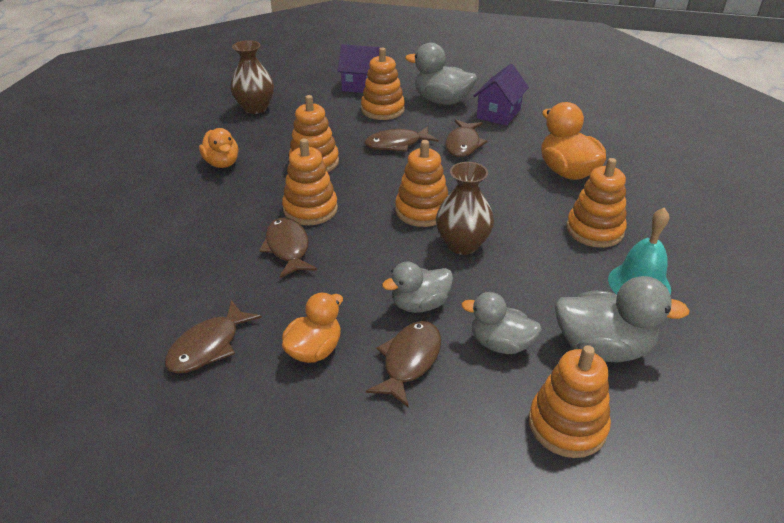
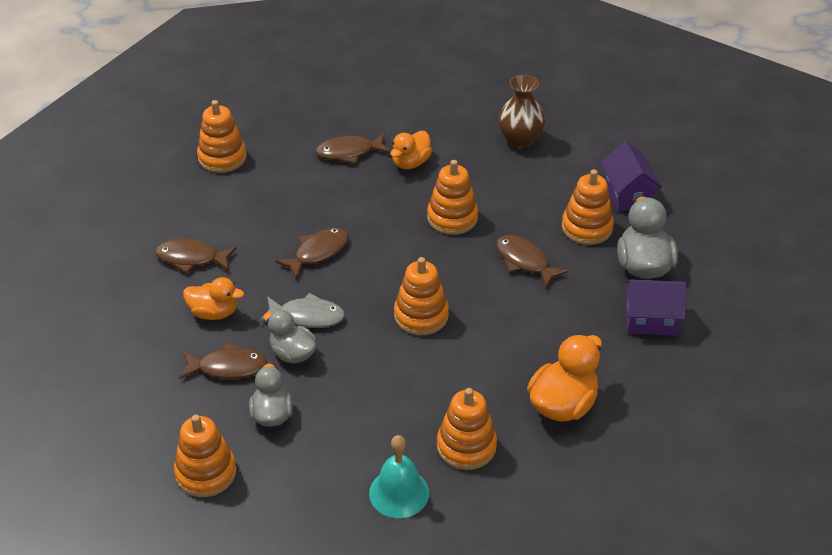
camera: 65 degrees right, 5 degrees up
(310, 209) = (378, 244): orange stacking toy -> orange stacking toy (222, 157)
(373, 279) = (307, 316): none -> grey fish
(462, 244) = (386, 357): brown vase -> none
(463, 144) = (560, 310): brown fish -> brown fish (349, 152)
(602, 348) = (299, 480): grey duck -> none

